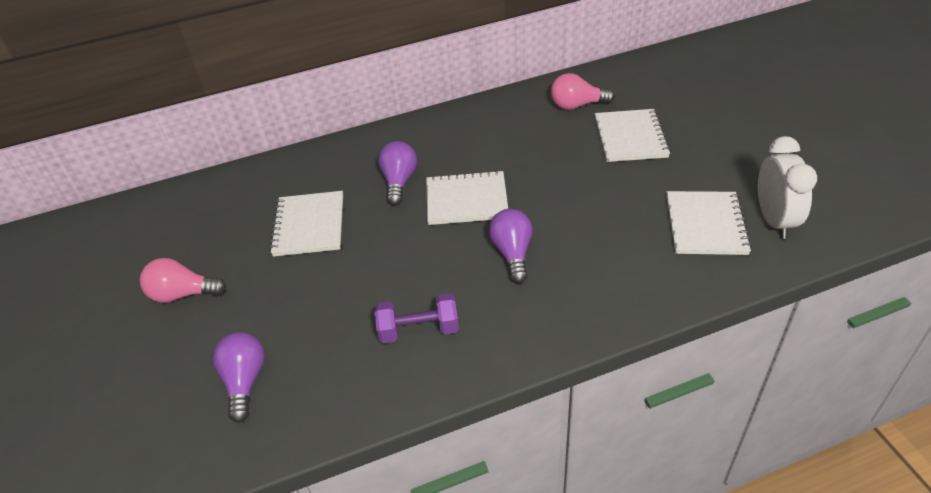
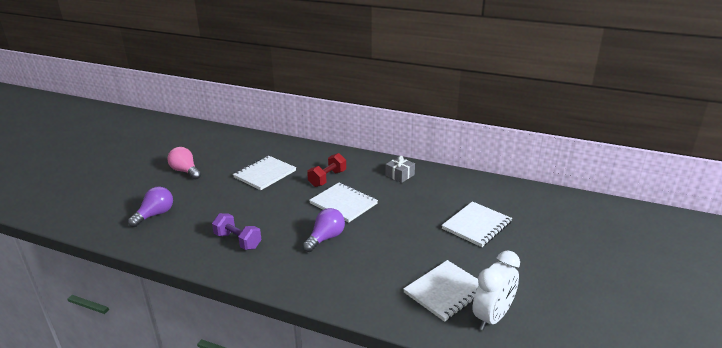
camera: 40 degrees right, 15 degrees down
(399, 182) = (327, 178): purple light bulb -> red dumbbell
(473, 127) = (400, 175): none -> grey gift
(577, 105) = (472, 194): pink light bulb -> none

